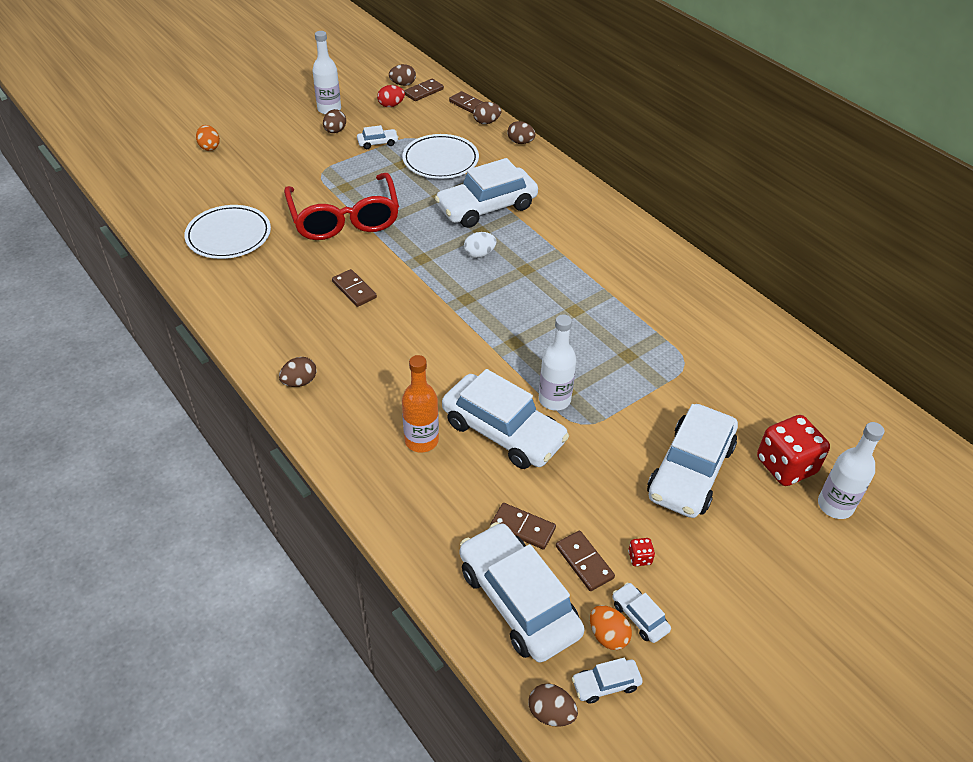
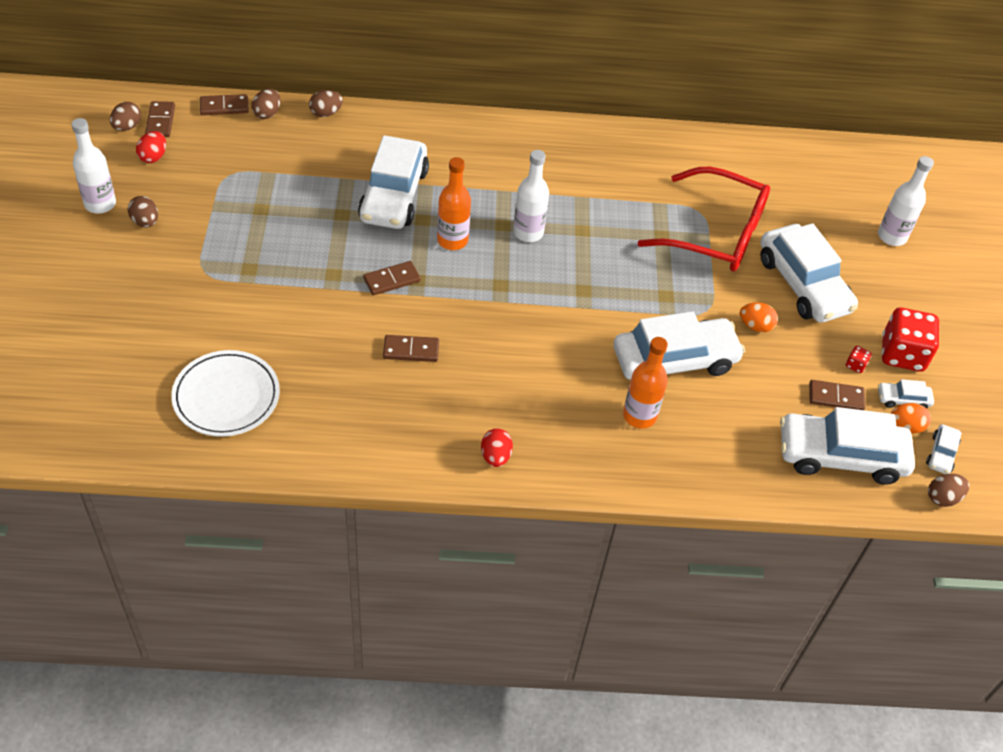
camera: 55 degrees left, 5 degrees up
(209, 147) = (48, 332): orange egg -> orange egg (755, 326)
(299, 382) = (495, 456): brown egg -> red egg
(344, 218) = (299, 297): red glasses -> red glasses (716, 233)
(377, 143) = (206, 204): white car -> none
(440, 160) = (288, 179): white plate -> none
(479, 254) = (452, 240): white egg -> orange bottle
(522, 528) = (778, 411): brown domino -> brown domino (392, 280)
(554, 400) = (669, 308): white bottle -> white bottle (528, 232)
(786, 466) = (840, 233): red dice -> red dice (902, 354)

